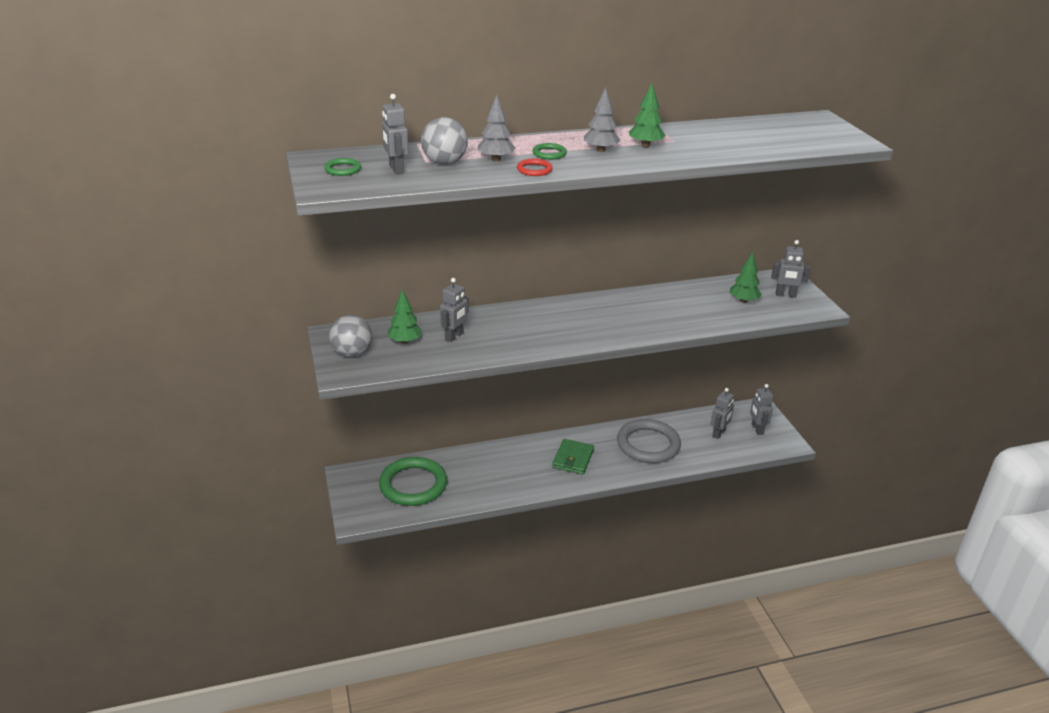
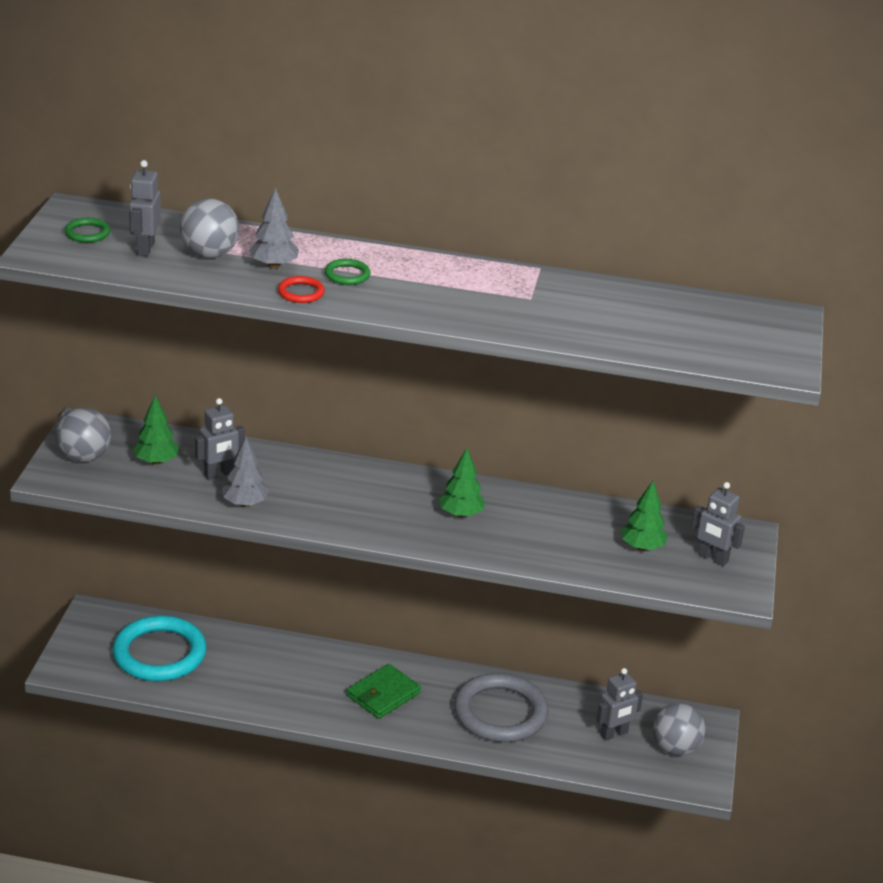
camera: 25 degrees right, 0 degrees up
(413, 485) = (159, 653): green ring -> turquoise ring
(601, 150) = (417, 287): grey tree -> grey tree (245, 503)
(645, 145) = (483, 295): green tree -> green tree (461, 514)
(757, 429) = (675, 748): grey robot -> grey ball

